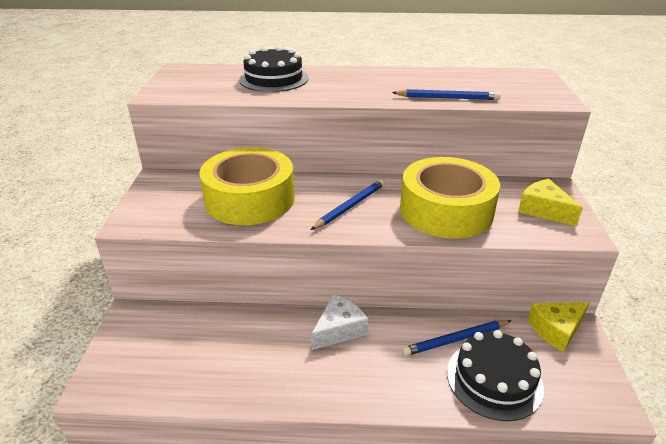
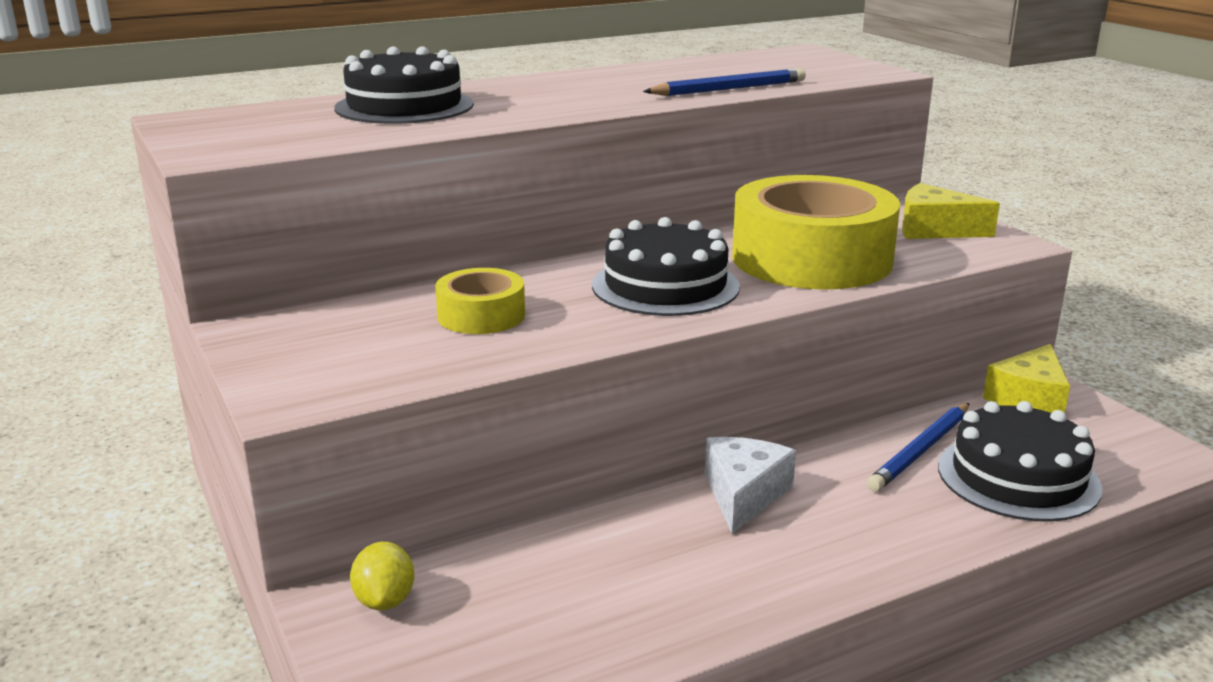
camera: 30 degrees left, 10 degrees down
(146, 322) = (385, 601): none -> yellow lemon
(250, 199) = (481, 315): yellow tape -> yellow tape, size x0.49
(350, 206) = (665, 286): blue pencil -> black cake

